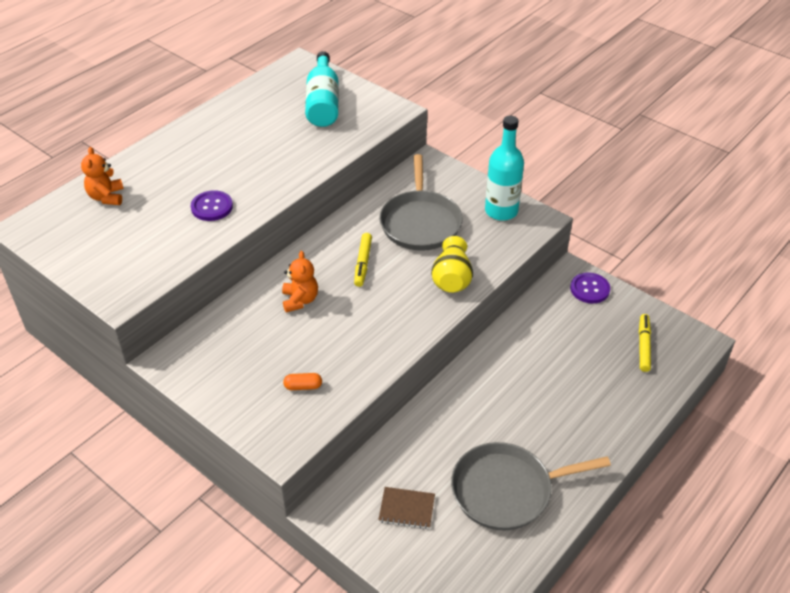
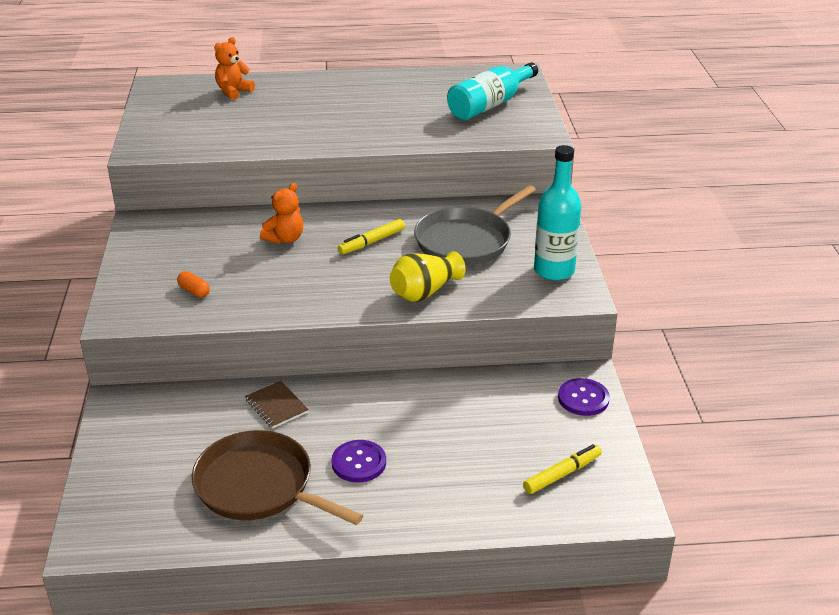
camera: 45 degrees right, 10 degrees down
(212, 207) = (288, 130): purple button -> purple button (359, 463)
(406, 509) = (170, 441): brown notebook -> brown notebook (276, 406)
(507, 490) = (259, 486): grey pan -> brown pan

